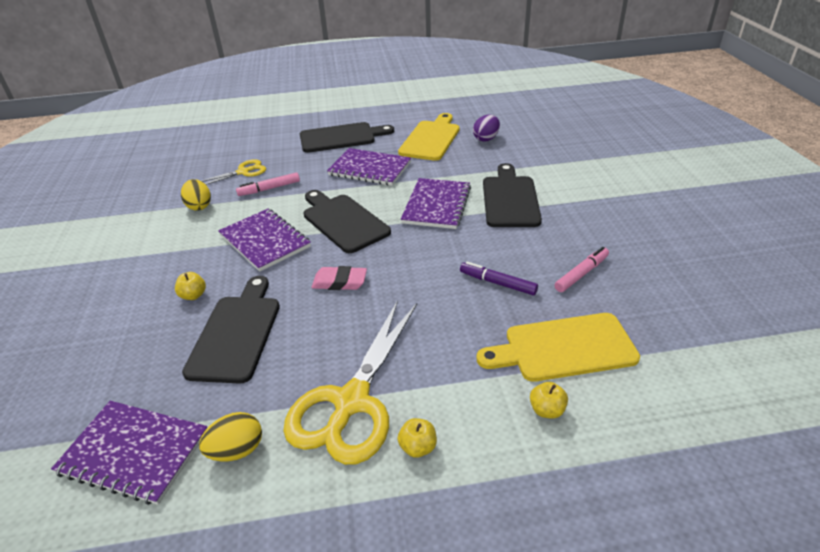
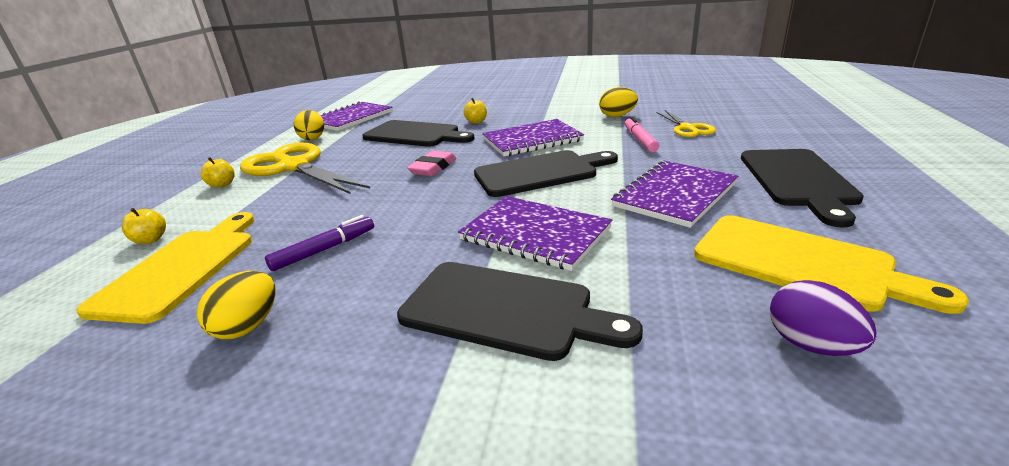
camera: 110 degrees right, 10 degrees down
(581, 274) = (248, 326): pink marker -> yellow egg

